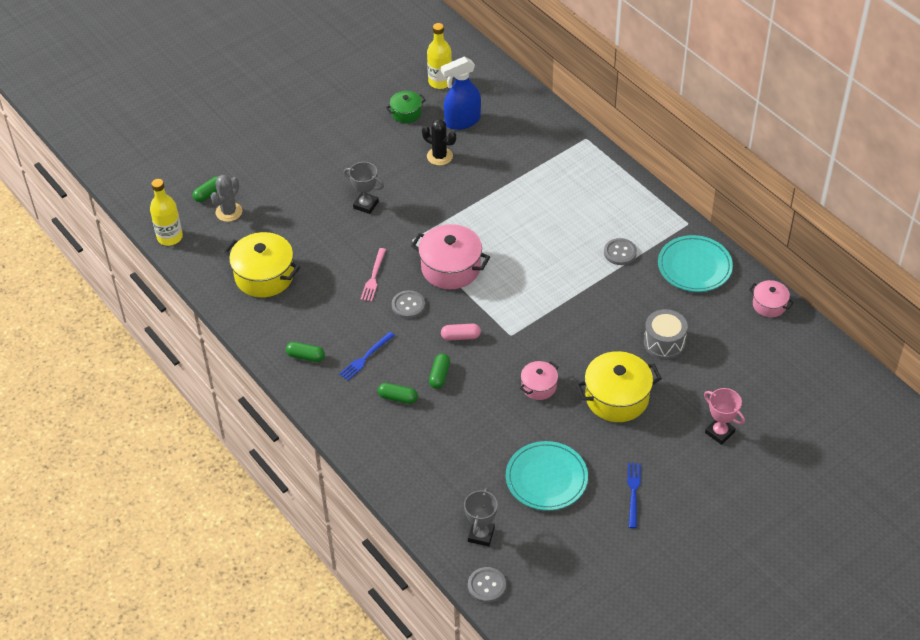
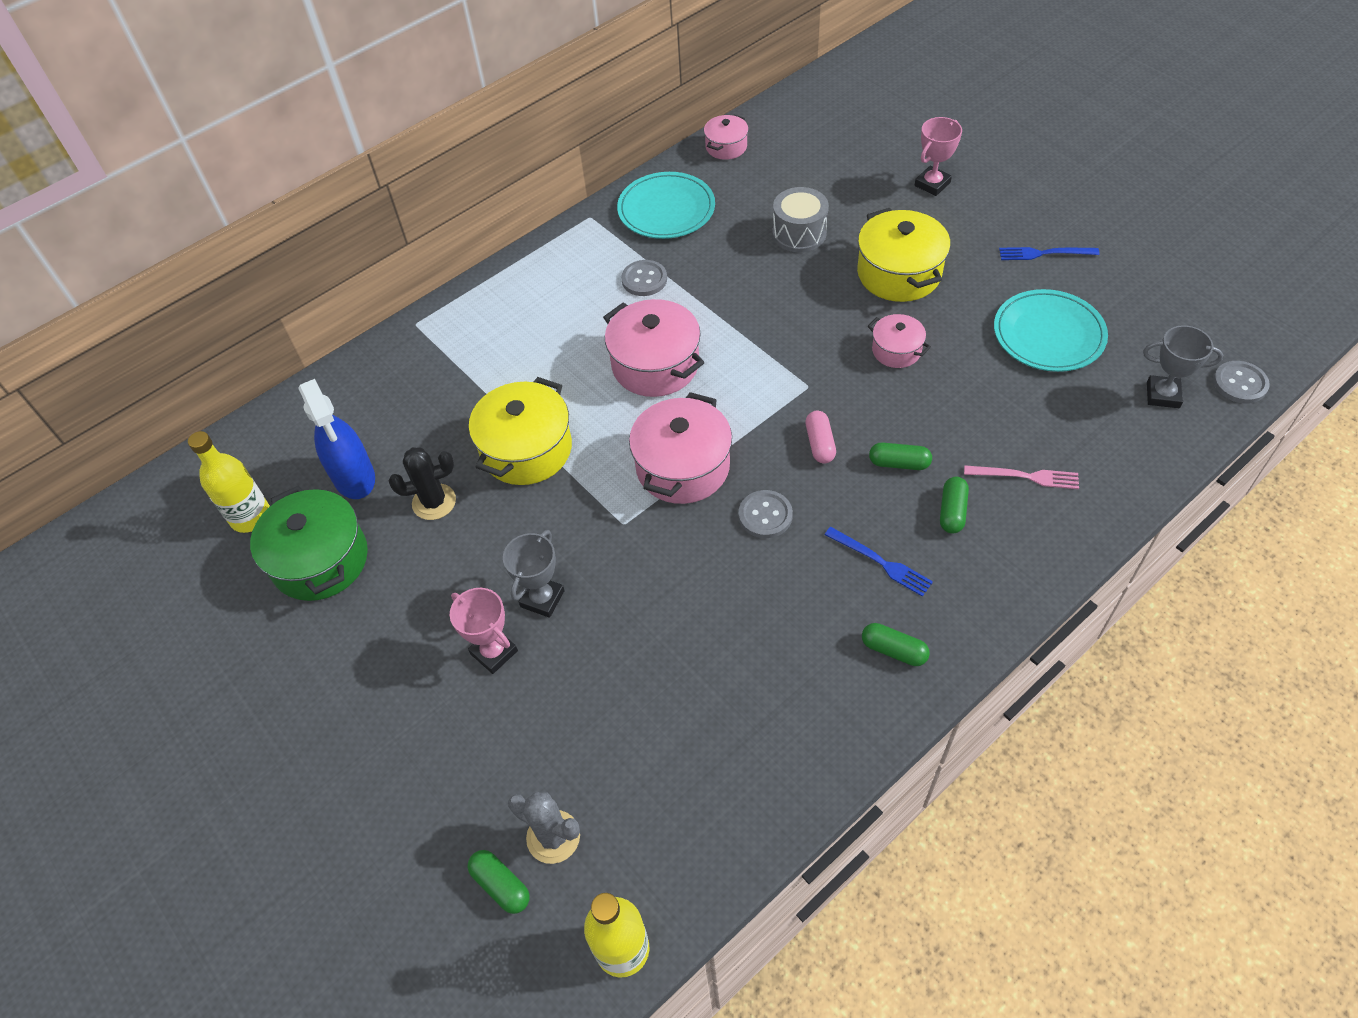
camera: 90 degrees left, 5 degrees up
(264, 276) = (717, 744): yellow pot -> yellow pot (526, 449)
(306, 356) = (893, 650): green capsule -> green capsule turned 75 degrees counterclockwise
(335, 186) = (494, 652): none -> pink trophy
(373, 277) = (708, 569): pink fork -> pink fork (1025, 476)
(406, 113) = (320, 560): green pot -> green pot, size x1.80
(439, 156) = (434, 502): black cactus -> black cactus turned 45 degrees clockwise
(538, 257) = (655, 365): none -> pink pot

